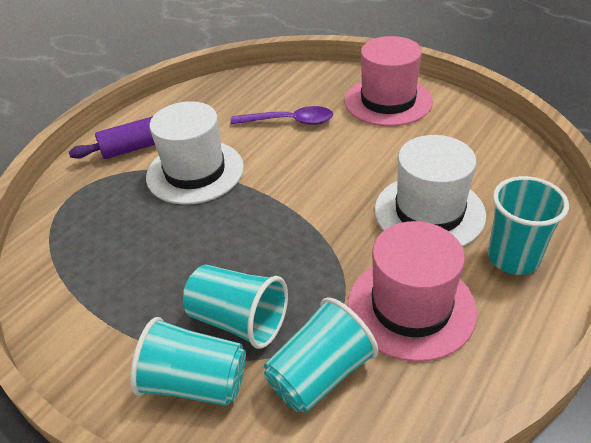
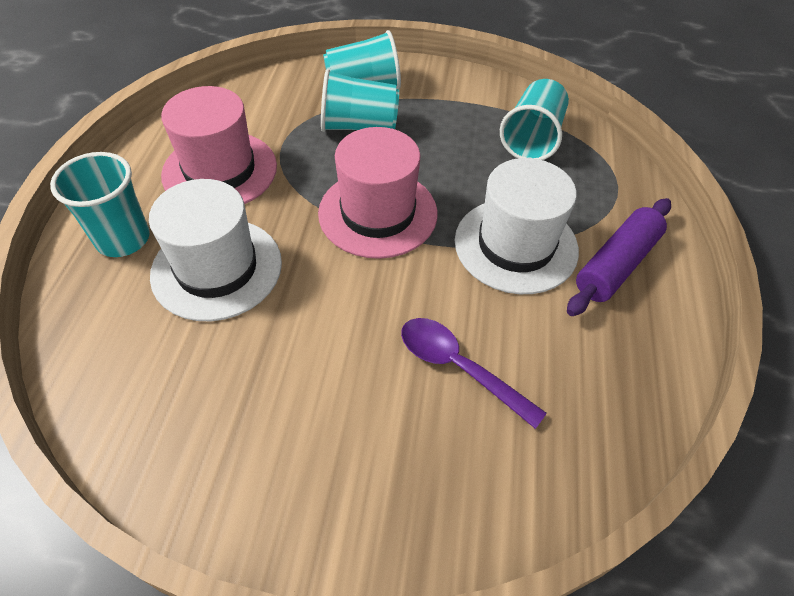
camera: 150 degrees right, 10 degrees up
(289, 121) = (459, 368): purple spoon -> purple spoon turned 60 degrees clockwise
(320, 374) = (279, 112): turquoise cup -> turquoise cup (532, 138)
(388, 101) = (323, 474): pink hat -> pink hat (378, 213)

